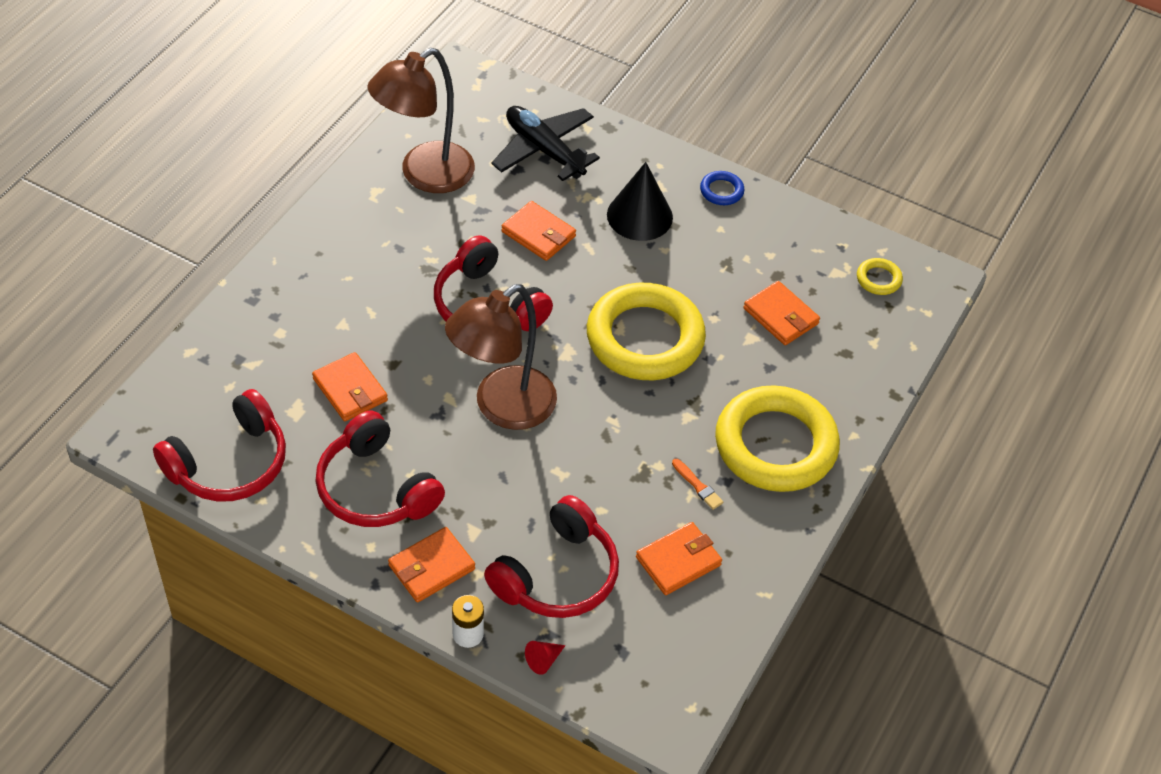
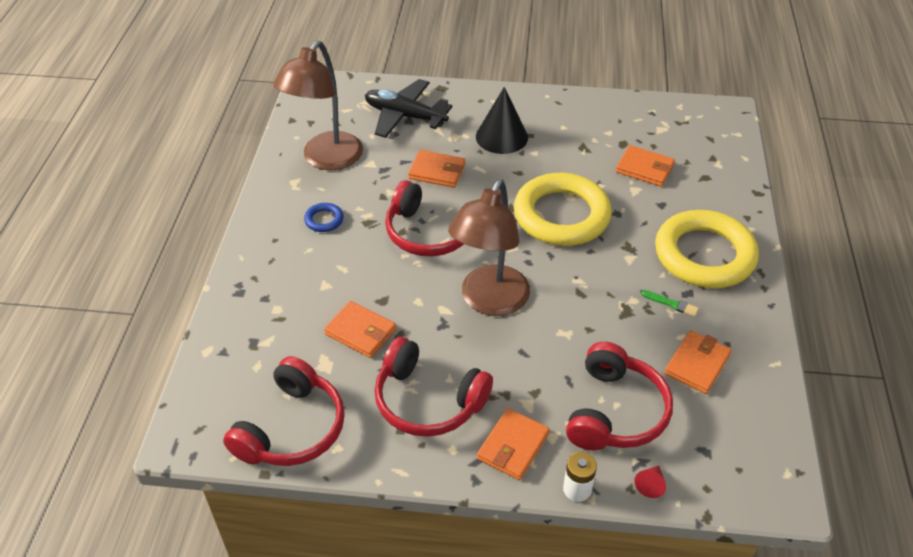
camera: 20 degrees left, 5 degrees down
(698, 486) = (671, 304): orange brush -> green brush
(721, 191) = (547, 103): blue ring -> blue ring (324, 220)
(878, 279) = (691, 124): yellow ring -> none

